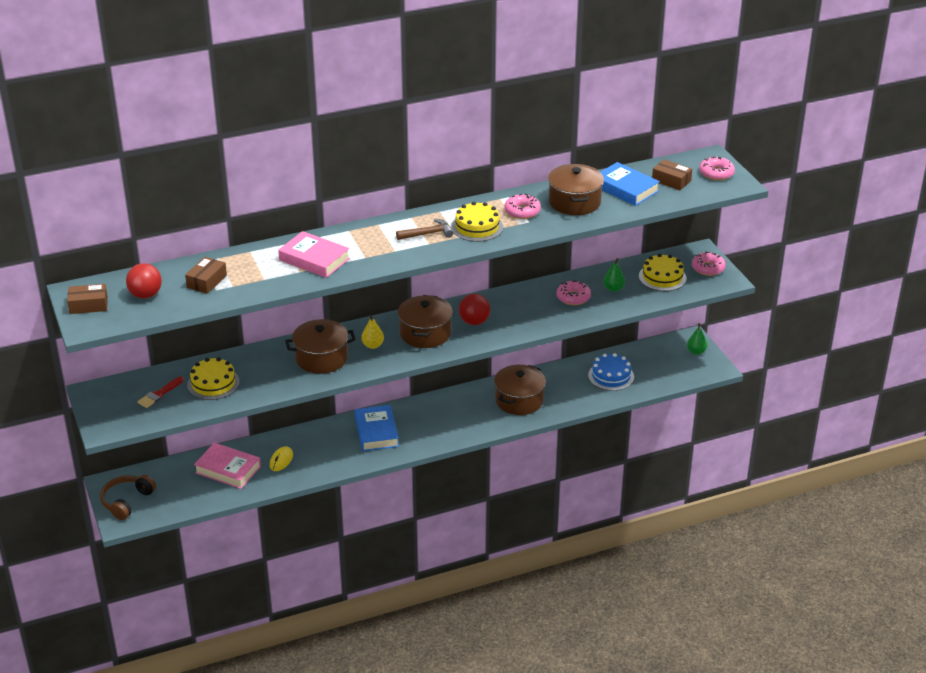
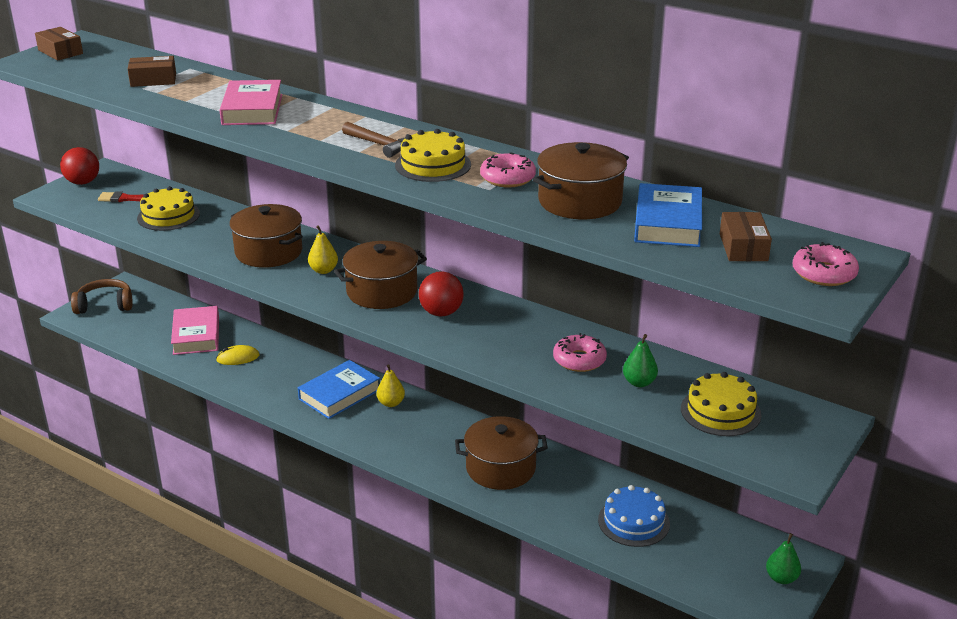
camera: 55 degrees right, 5 degrees down
(145, 295) = (101, 65): red ball -> red ball (83, 182)
(409, 415) = (391, 403): none -> yellow pear
(708, 268) = (799, 442): pink donut -> none

